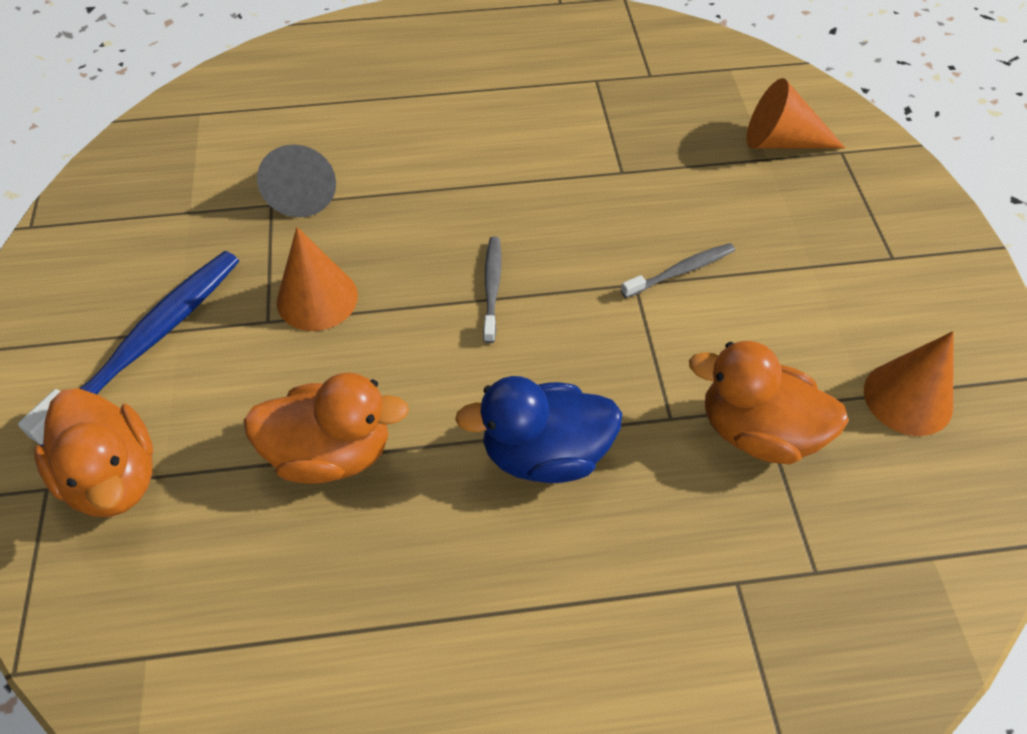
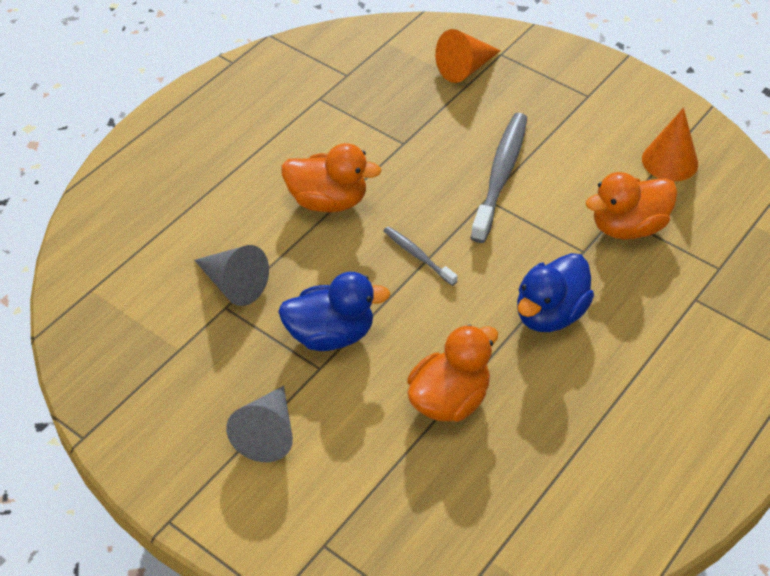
camera: 45 degrees left, 5 degrees down
(113, 478) = (353, 508): orange duck -> orange duck (328, 201)
(148, 342) = (267, 433): blue toothbrush -> grey cone
(317, 298) = (331, 334): orange cone -> blue duck
(681, 271) = (500, 175): grey toothbrush -> grey toothbrush, size x1.93

